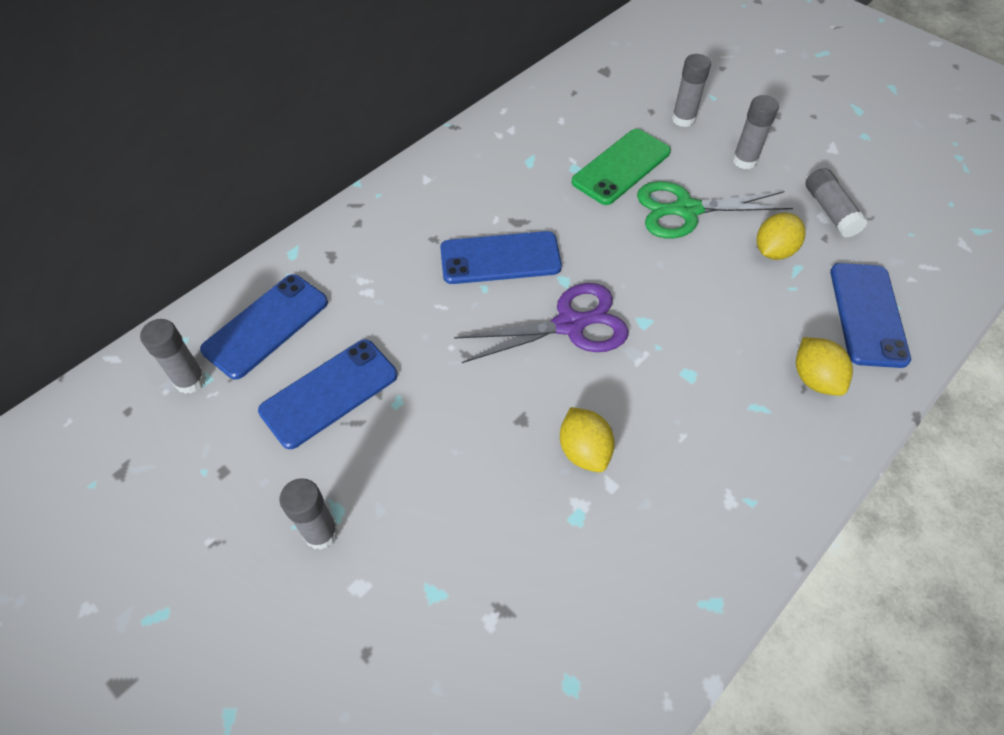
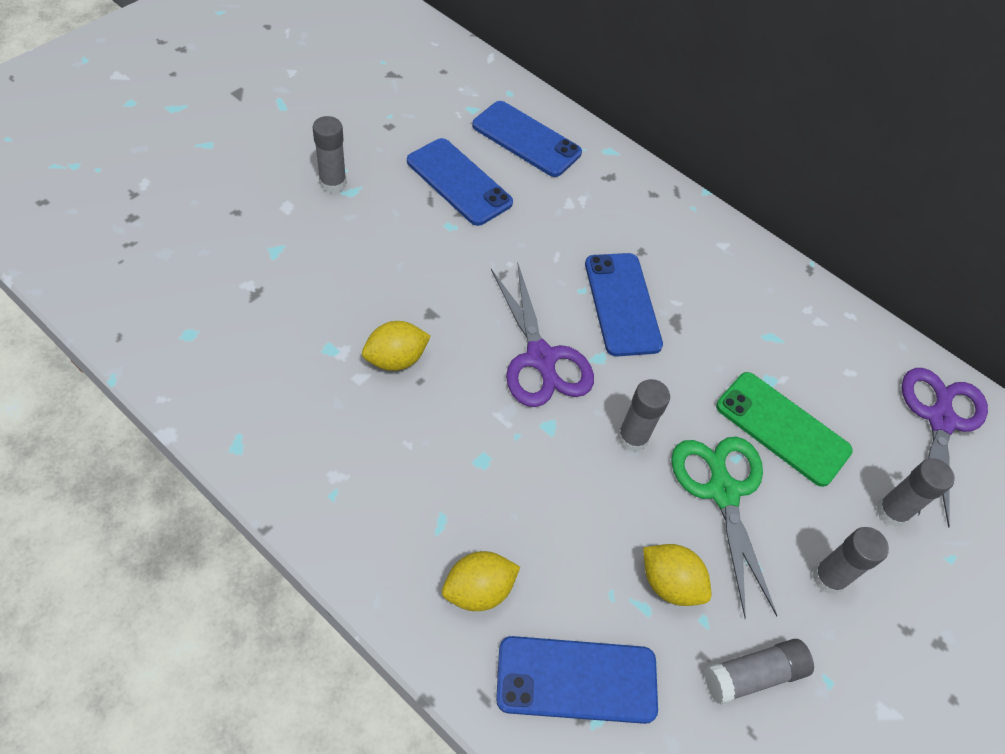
camera: 80 degrees right, 0 degrees up
(190, 380) = (470, 101): grey glue stick -> grey glue stick (632, 437)
(599, 80) = (940, 419): none -> purple scissors

